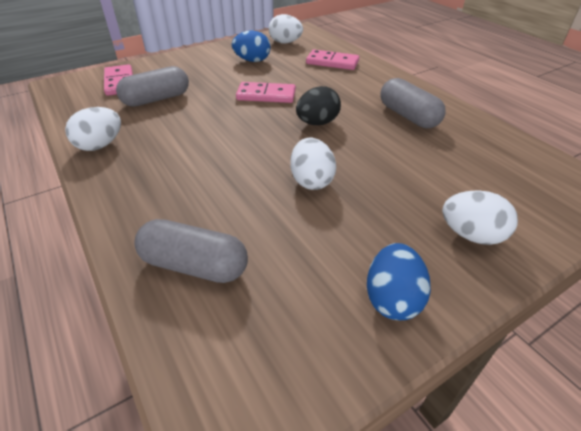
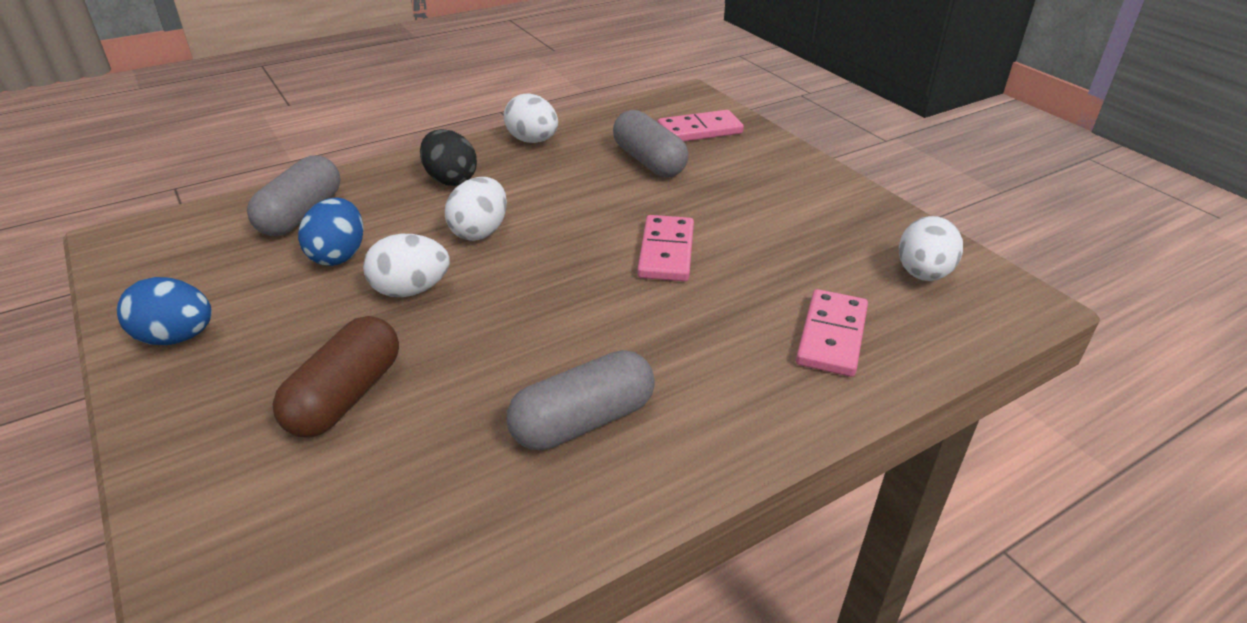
camera: 90 degrees right, 5 degrees down
(252, 60) = (810, 235): blue egg -> blue egg (338, 255)
(317, 123) = (567, 303): black egg -> black egg (450, 179)
(422, 191) = (345, 396): none -> brown capsule
(471, 235) = (229, 430): white egg -> white egg (479, 232)

